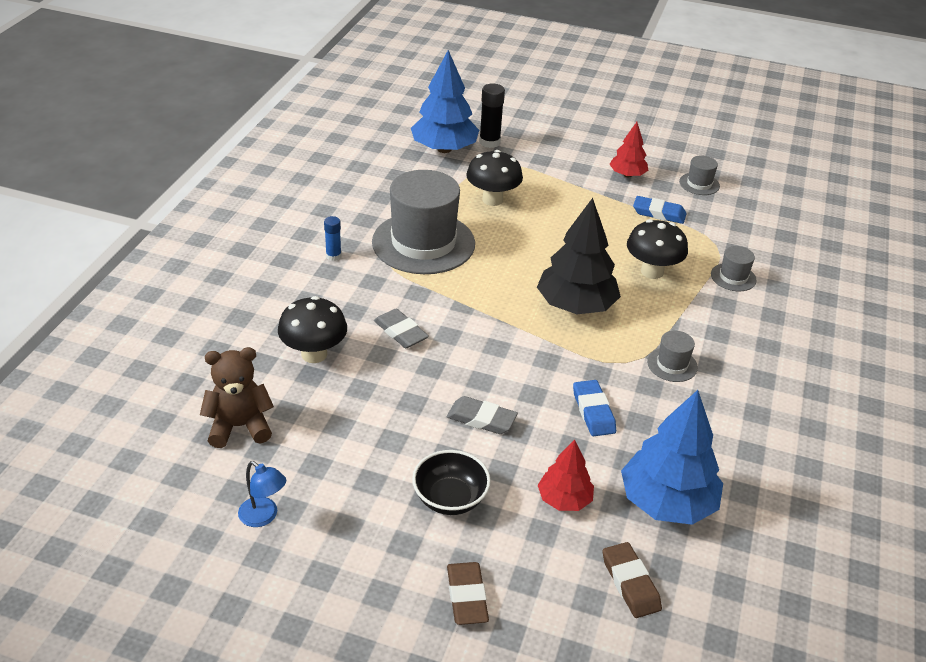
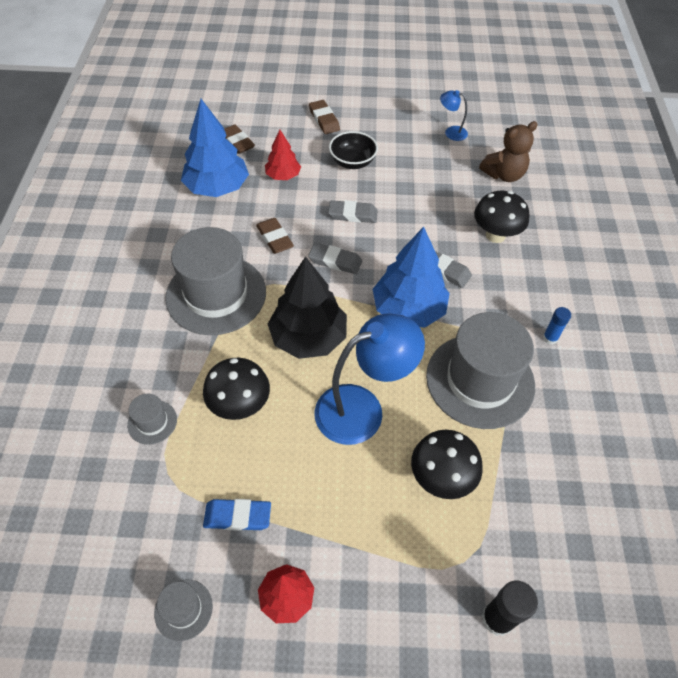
camera: 165 degrees right, 15 degrees up
(444, 149) = (547, 575): blue tree -> blue tree (408, 310)
(524, 369) = (335, 261): none -> grey eraser
(540, 248) = (362, 408): none -> blue lamp
(593, 411) = (275, 238): blue eraser -> brown eraser
(672, 364) = (216, 294): grey hat -> grey hat, size x2.33

